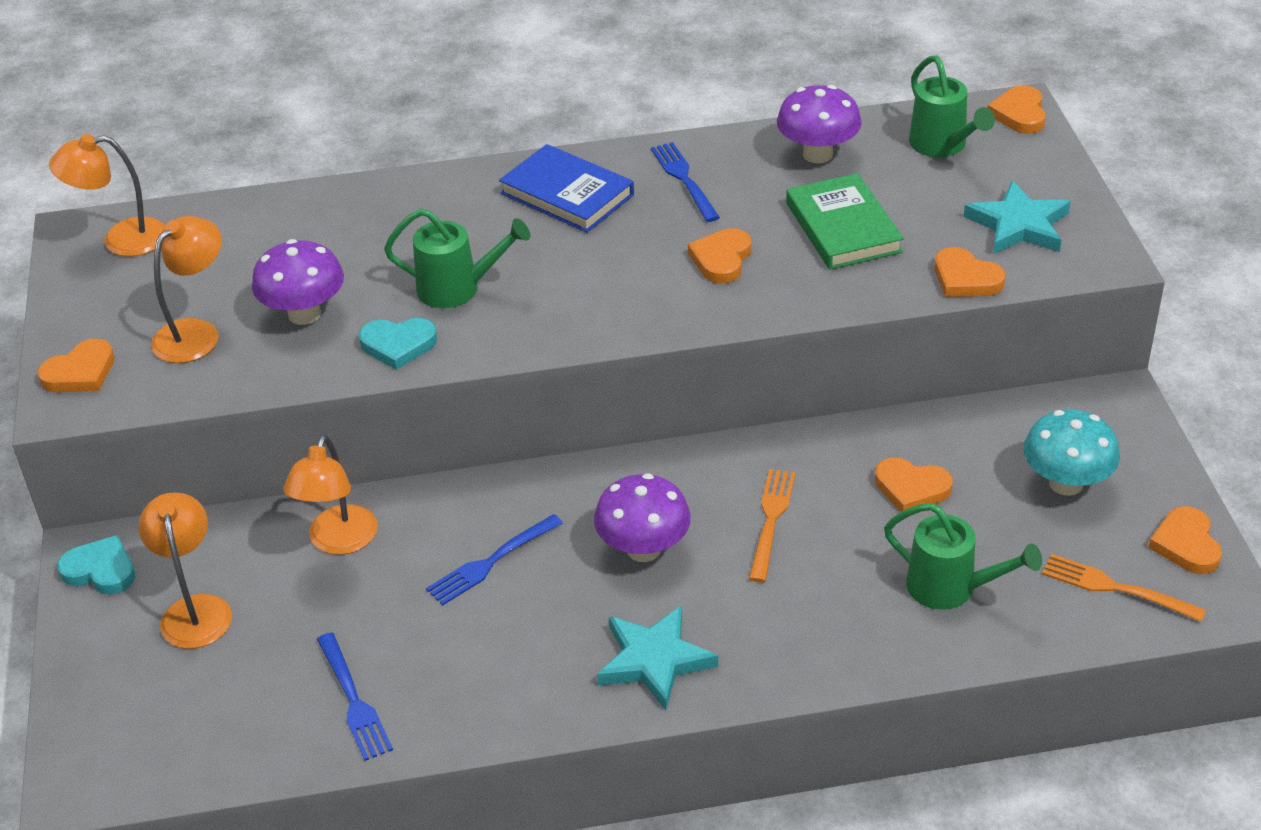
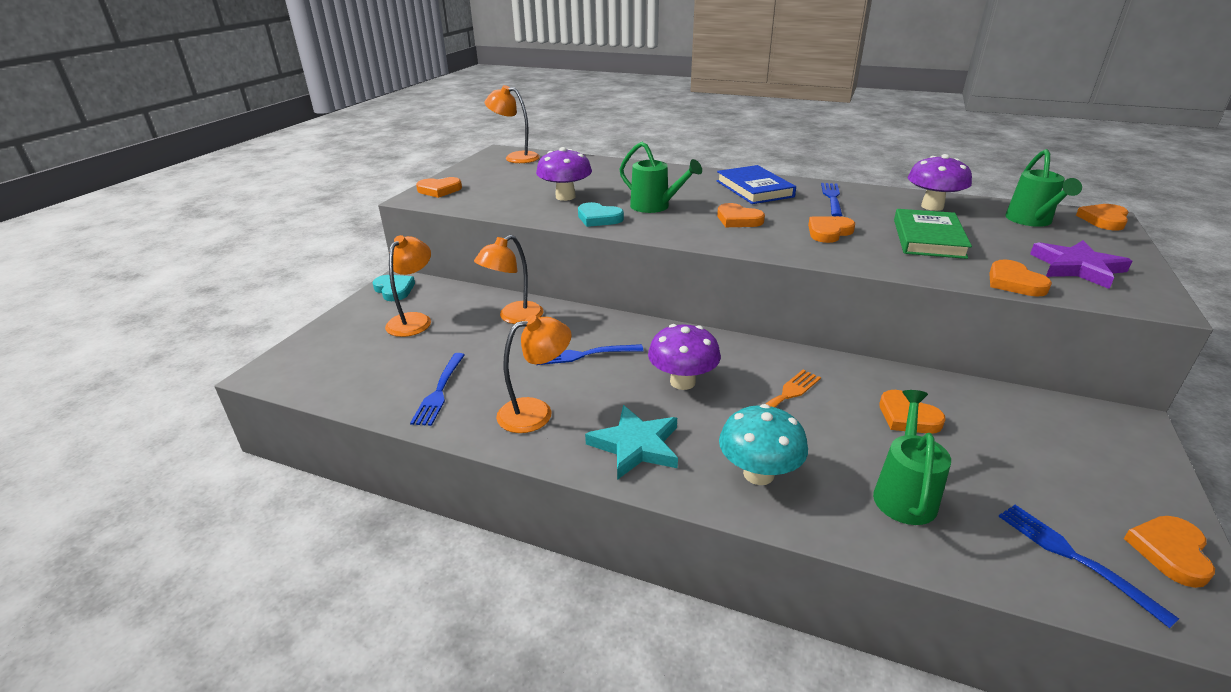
camera: 30 degrees right, 10 degrees down
(196, 333) = (506, 190): orange lamp -> orange lamp (536, 412)
(592, 275) = (738, 220): none -> orange heart
(951, 588) = (904, 493): green watering can -> green watering can turned 135 degrees counterclockwise
(1018, 225) = (1077, 268): turquoise star -> purple star
(1066, 483) = (1052, 460): turquoise mushroom -> turquoise mushroom (758, 474)
(1116, 588) = (1074, 558): orange fork -> blue fork

